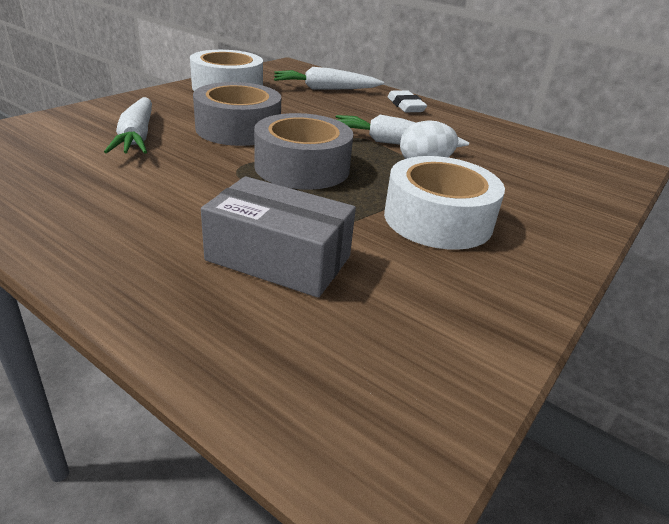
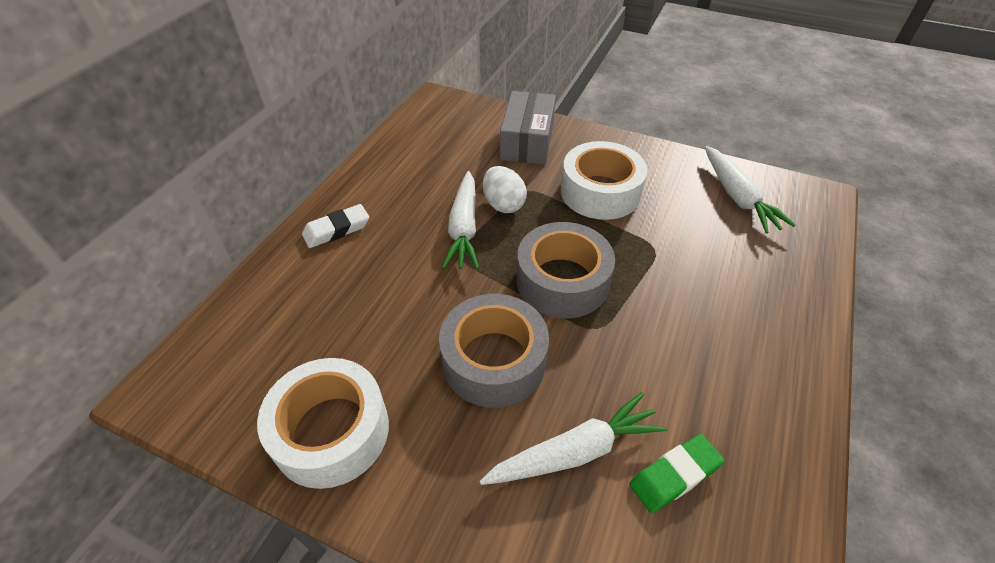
camera: 100 degrees left, 15 degrees up
(74, 162) = (674, 475): none -> green eraser
(278, 258) = (711, 261): grey box -> grey box (527, 141)
(325, 89) = (293, 314): white carrot -> white carrot (737, 197)

